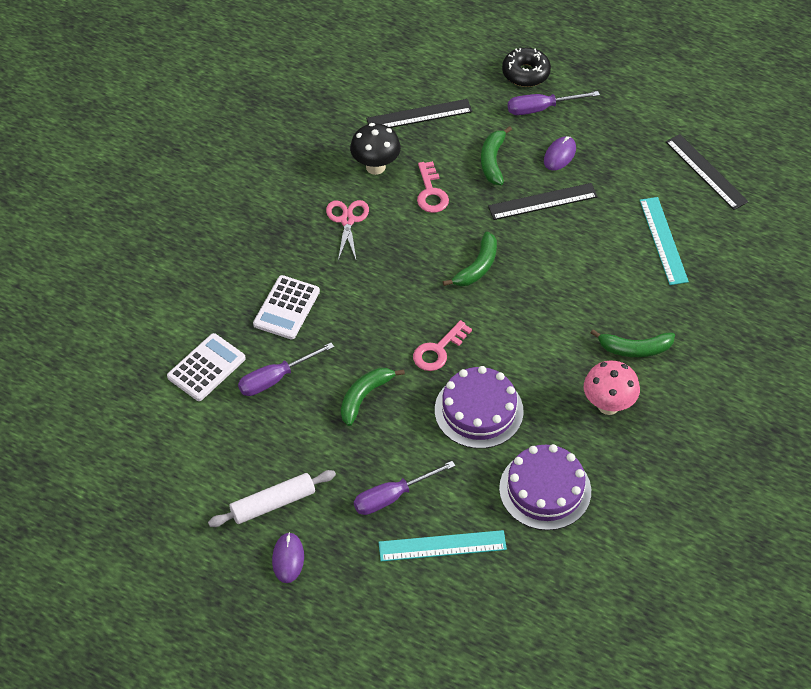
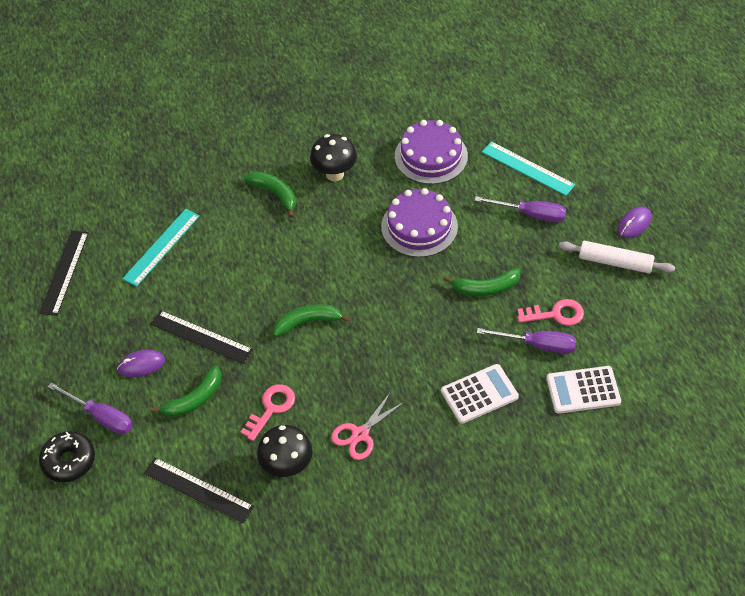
camera: 135 degrees left, 0 degrees up
(438, 350) = (402, 283): pink key -> pink key (556, 314)
(608, 405) = (334, 174): pink mushroom -> black mushroom

